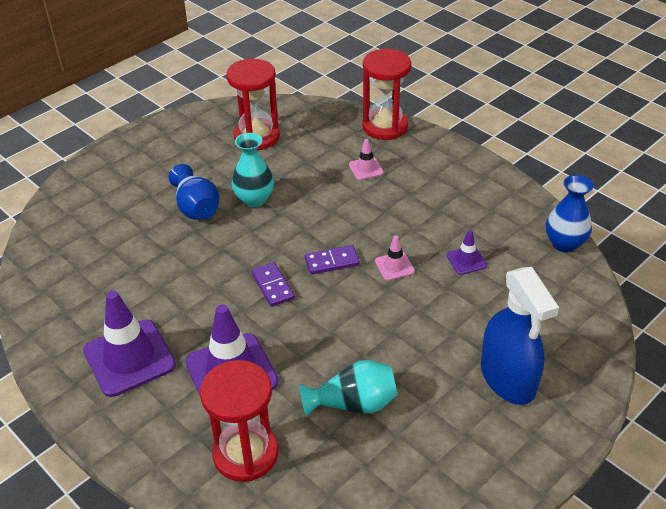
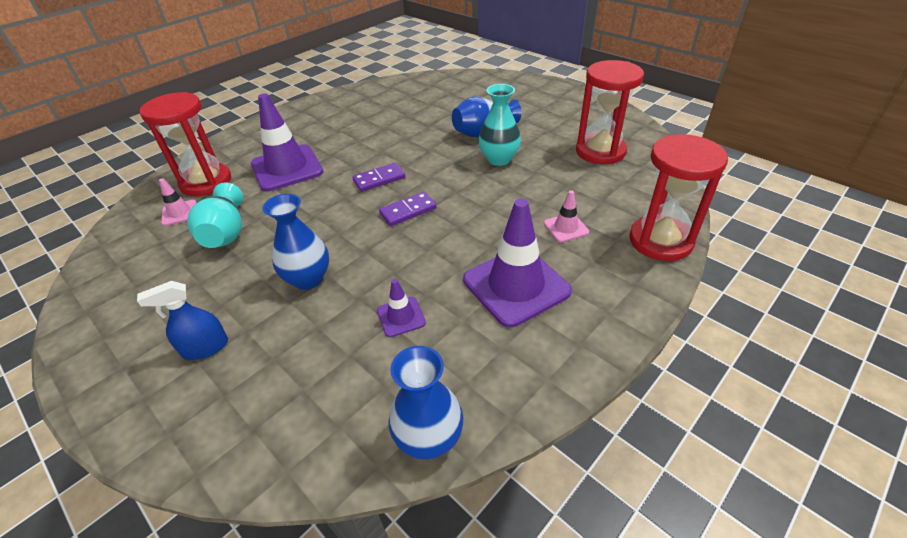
camera: 90 degrees right, 0 degrees up
(129, 358) = (317, 126): purple traffic cone -> purple traffic cone (516, 285)
(332, 261) = (408, 211): purple domino -> purple domino turned 75 degrees clockwise
(394, 266) = (397, 254): pink traffic cone -> pink traffic cone (179, 213)
(424, 323) = (308, 279): none -> blue vase
(508, 378) = (205, 348): blue spray bottle -> blue spray bottle, size x0.53

